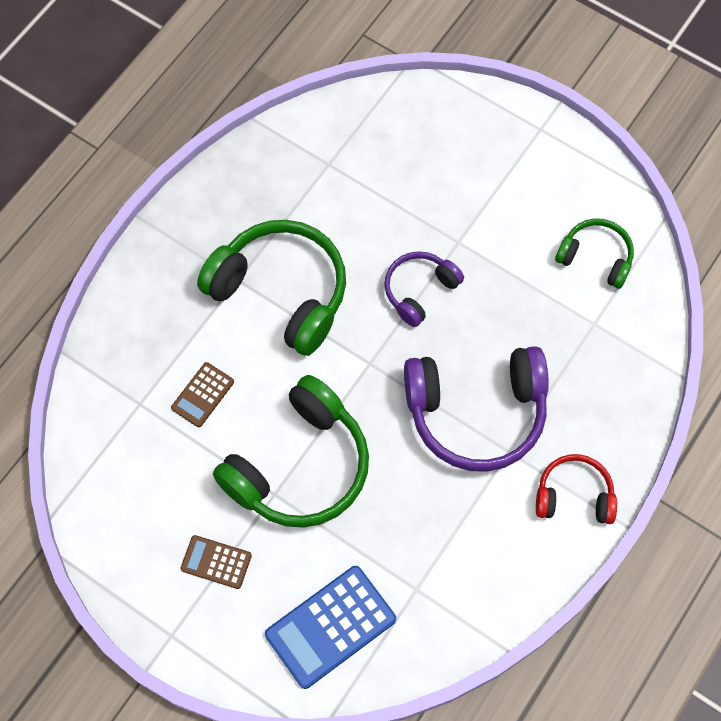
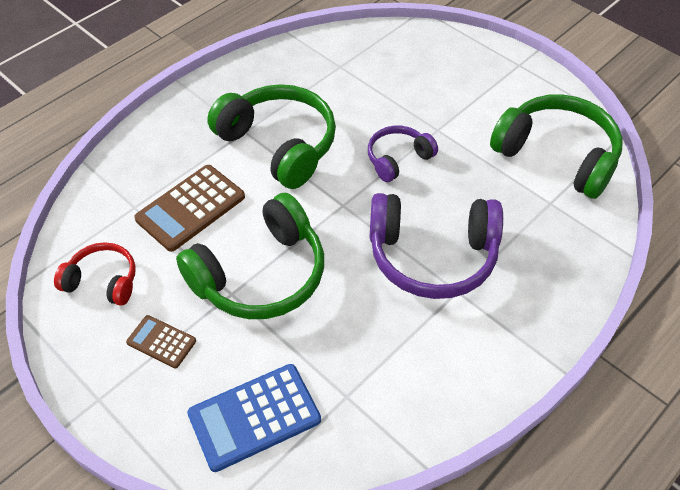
camera: 10 degrees right, 15 degrees down
(203, 395) = (191, 208): brown calculator -> brown calculator, size x1.81
(574, 496) = (516, 338): red headphones -> red headphones (103, 281)
(595, 258) = (557, 156): green headphones -> green headphones, size x1.83

